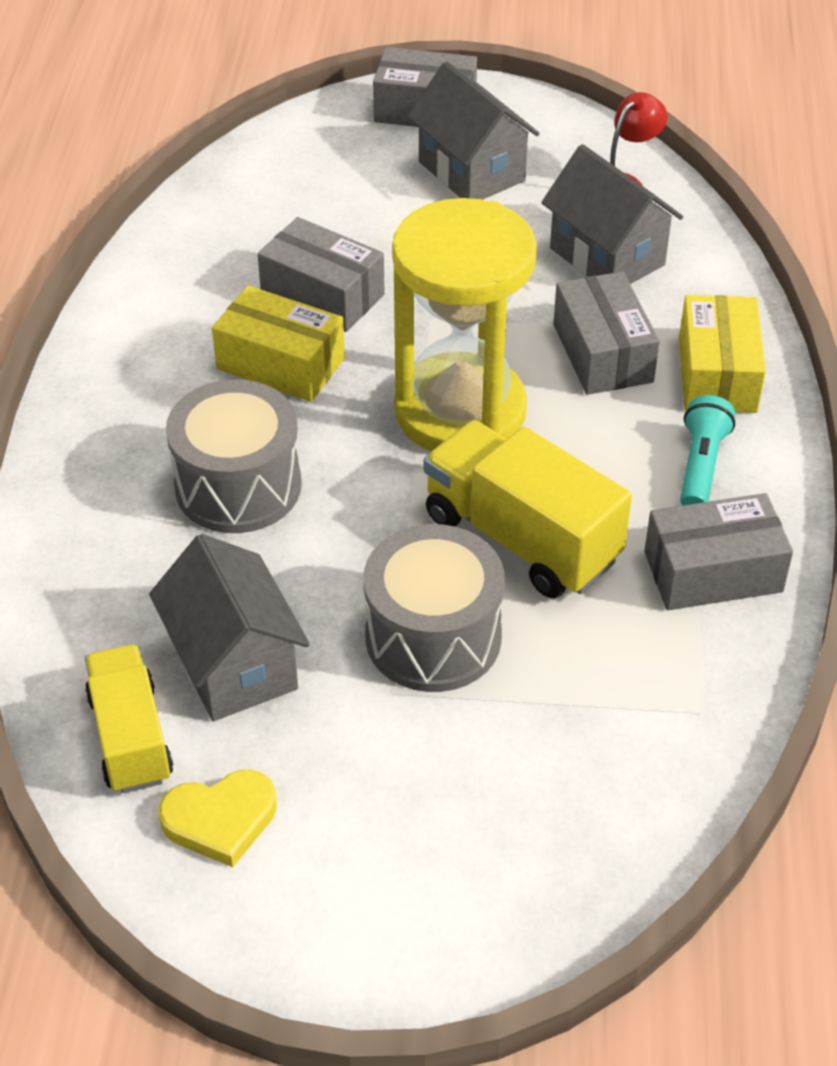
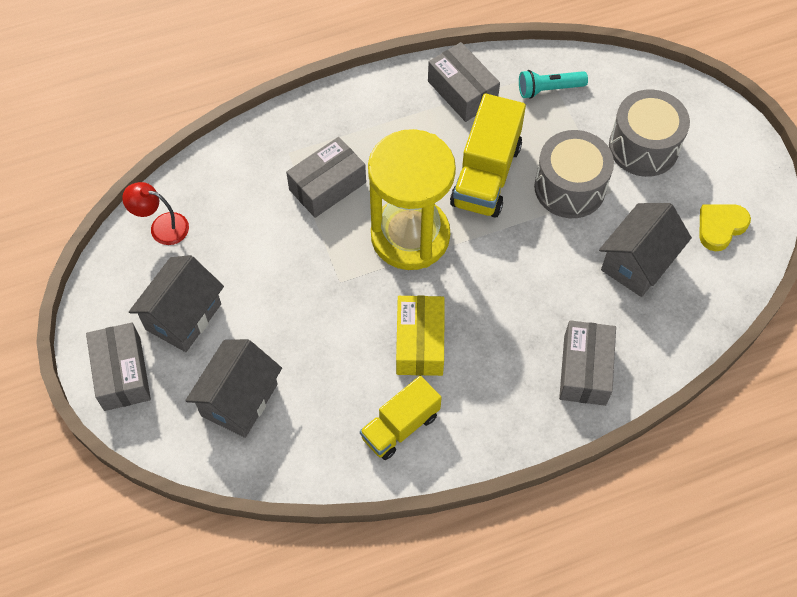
camera: 115 degrees left, 15 degrees up
(130, 737) = (705, 285): yellow truck -> yellow truck (400, 426)
(220, 820) = (720, 227): yellow heart -> yellow heart turned 90 degrees counterclockwise
(238, 486) = (525, 318): grey drum -> grey drum (643, 147)
(322, 294) = (347, 349): grey box -> grey box (584, 370)
(607, 256) = (239, 212): grey house -> grey house (239, 400)
(701, 466) = (392, 116): turquoise flashlight -> turquoise flashlight (549, 89)
(717, 374) = (318, 129): yellow box -> none

